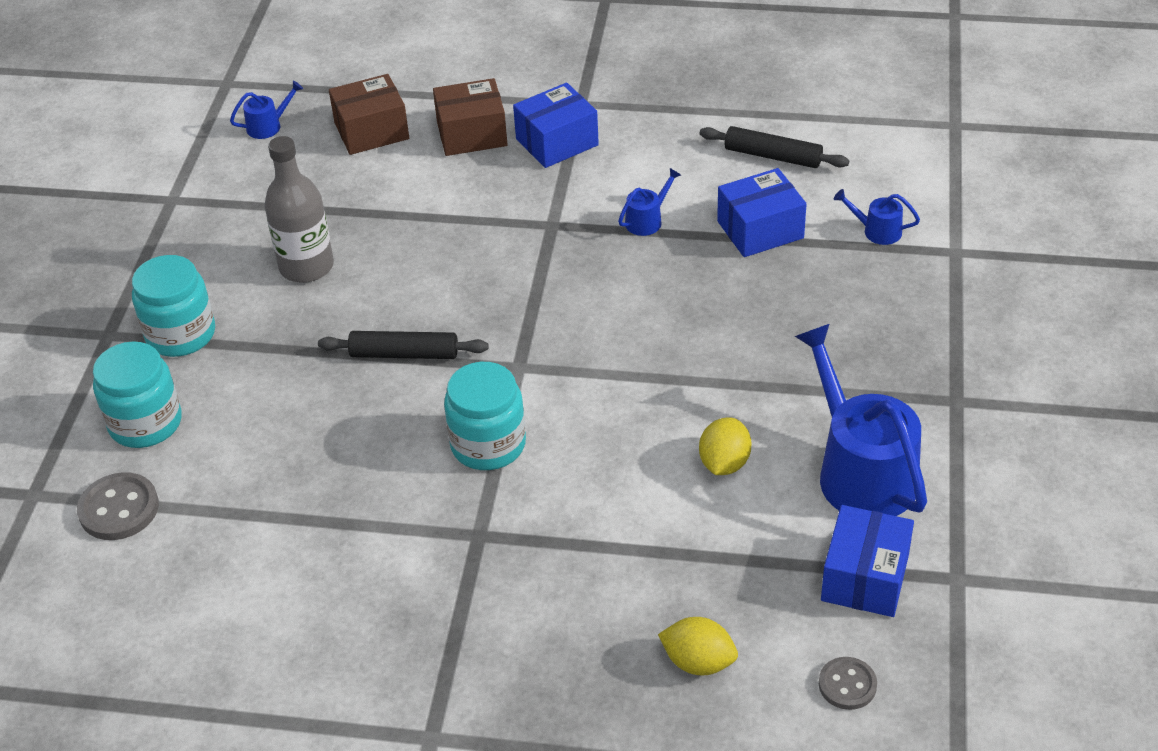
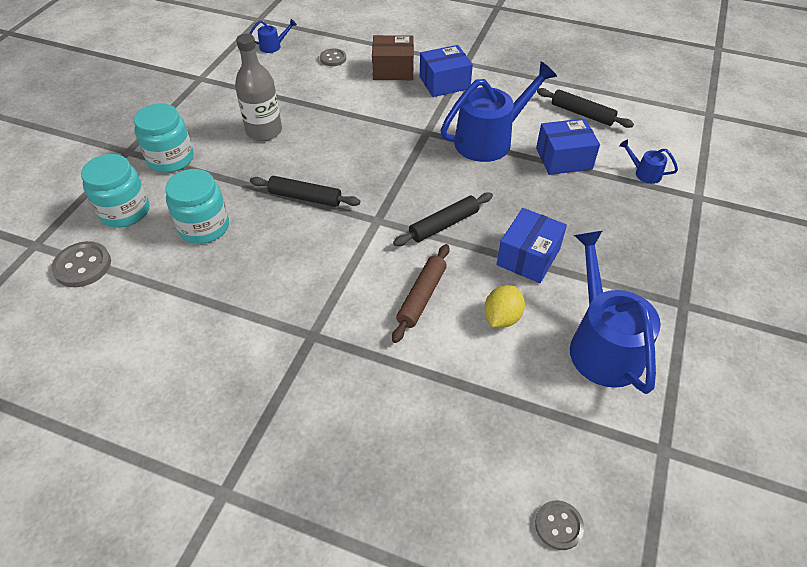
camera: 10 degrees right, 5 degrees up
(371, 131) = (333, 58): brown box -> grey button
(488, 444) = (340, 270): turquoise jar -> turquoise jar (204, 227)
(610, 457) = (421, 297): none -> brown rolling pin
(614, 355) = (444, 225): none -> black rolling pin
(647, 220) = (489, 140): blue watering can -> blue watering can, size x2.30
(698, 662) = (444, 476): yellow lemon -> none
(865, 577) = (590, 433): blue box -> blue box (528, 257)

